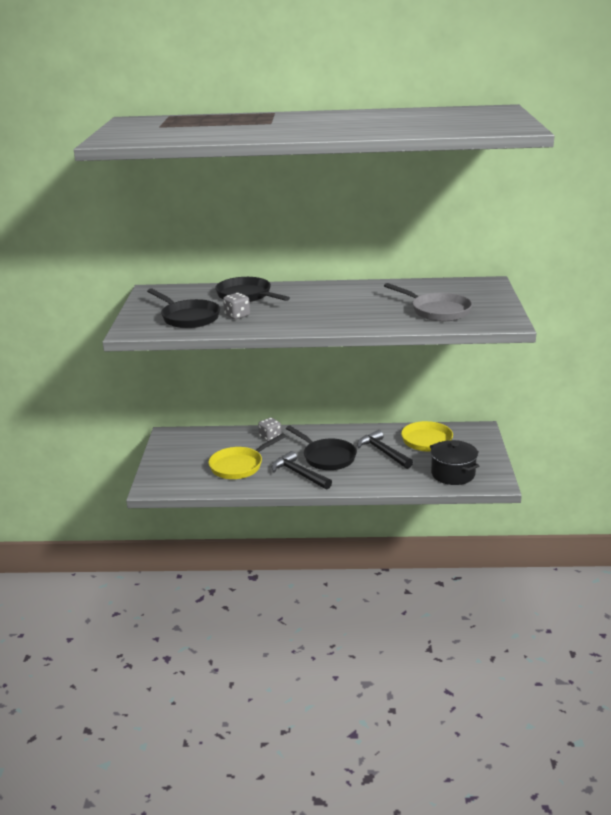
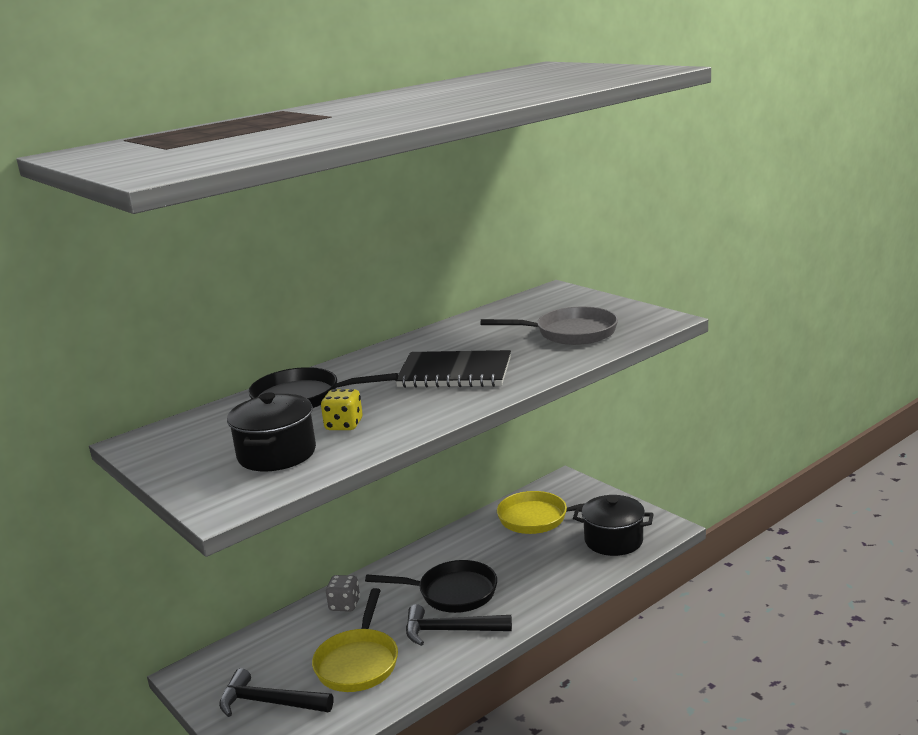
camera: 40 degrees left, 5 degrees down
(188, 318) = (277, 454): black pan -> black pot
(237, 316) = (344, 425): grey dice -> yellow dice
(334, 310) = (455, 373): none -> black notebook
(383, 452) = (506, 554): black hammer -> black hammer (269, 702)

